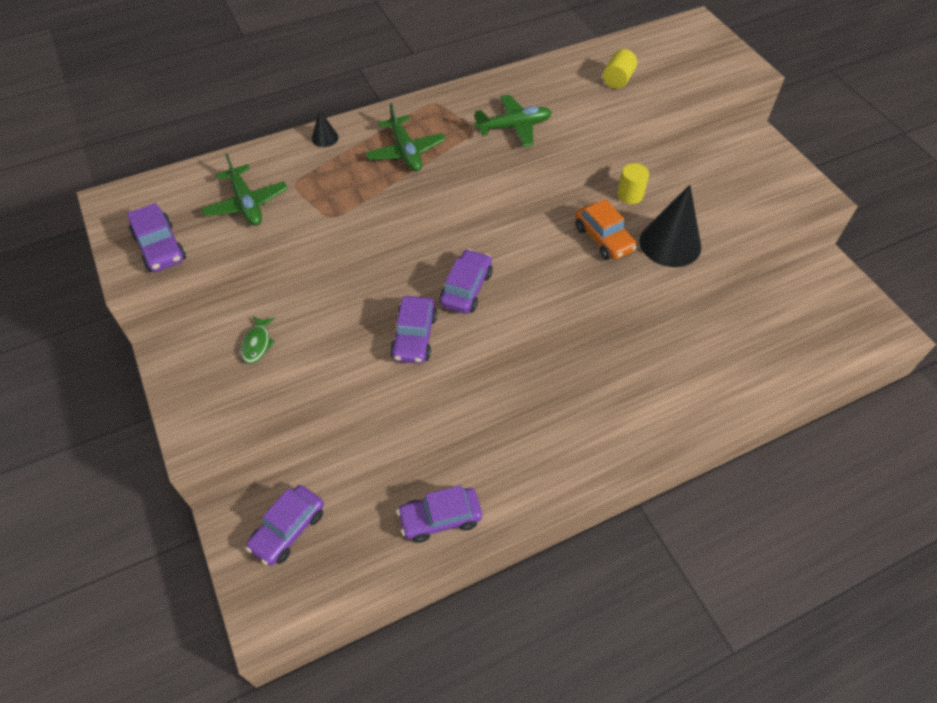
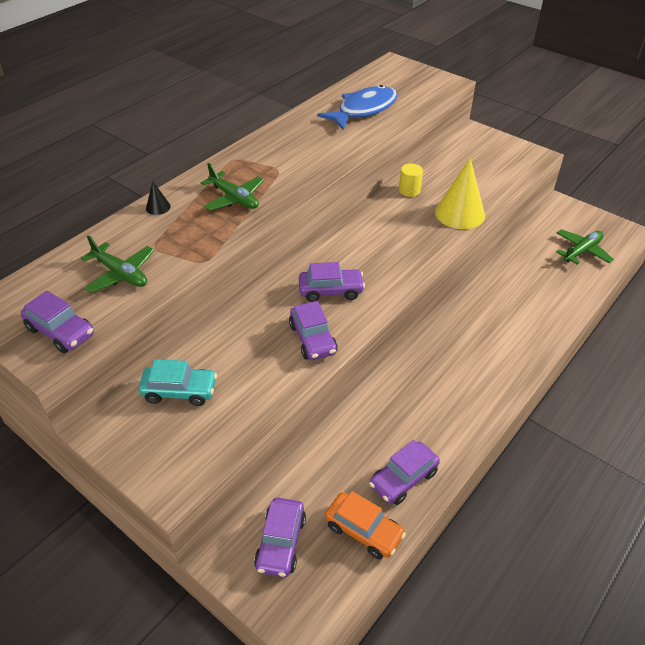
camera: 25 degrees left, 10 degrees down
(257, 344) = (179, 391): green fish -> turquoise car
(466, 289) = (331, 291): purple car -> purple car turned 90 degrees clockwise
(514, 127) = (309, 159): green plane -> green plane (582, 251)
(603, 239) = (411, 224): orange car -> orange car (363, 531)
(617, 80) = (363, 110): yellow cylinder -> blue fish
(670, 243) = (460, 213): black cone -> yellow cone

